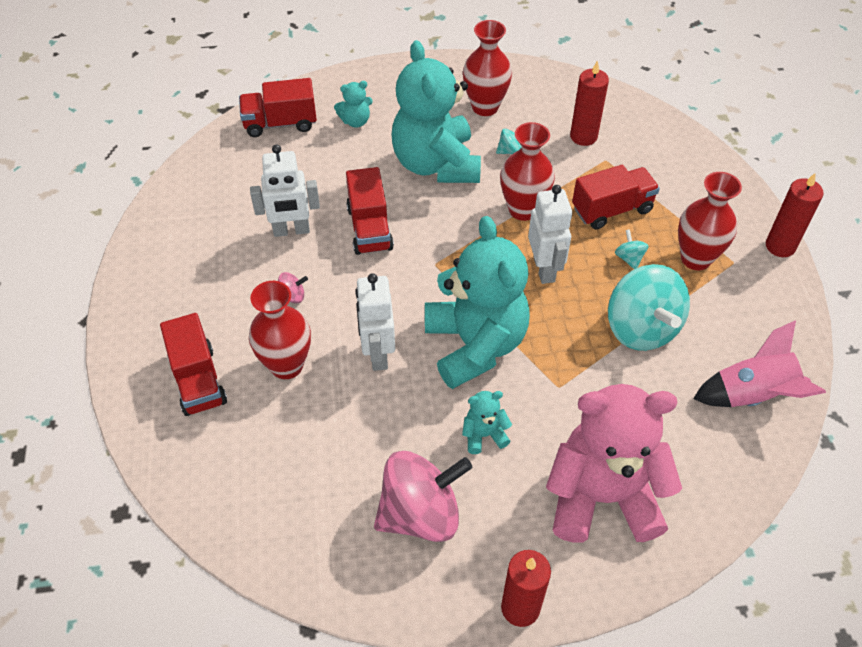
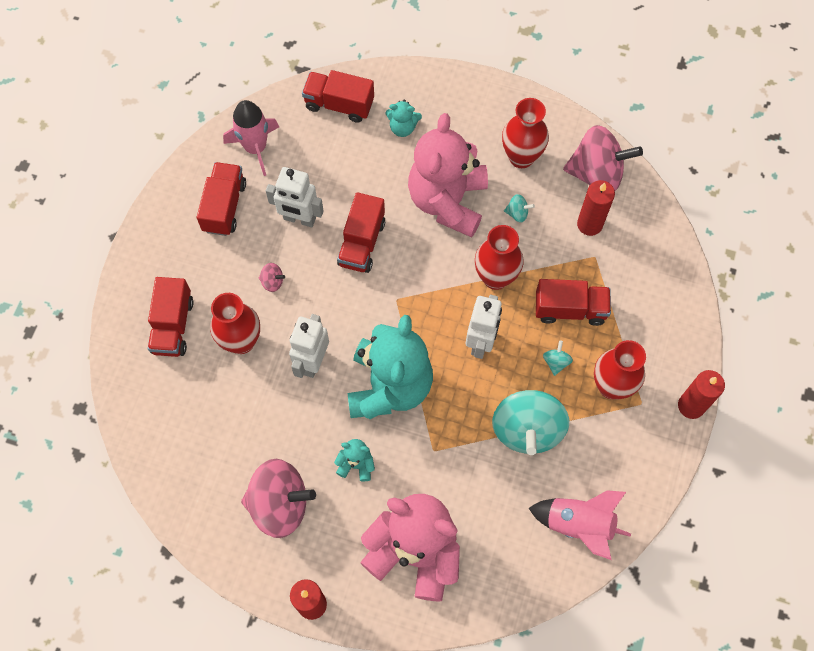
camera: 25 degrees right, 15 degrees up
(202, 248) = (224, 206): none -> red truck
(211, 186) = (255, 148): none -> pink rocket
(436, 164) = (447, 201): turquoise teddy bear -> pink teddy bear
(563, 97) = (596, 174): none -> pink spinning top

